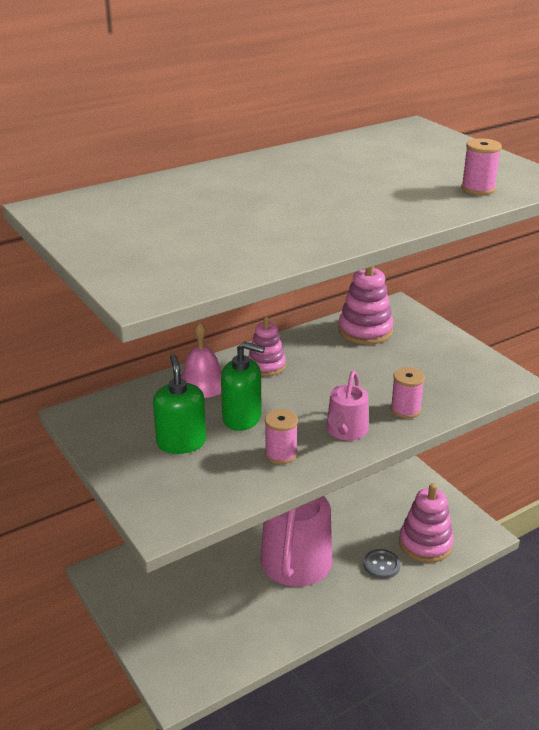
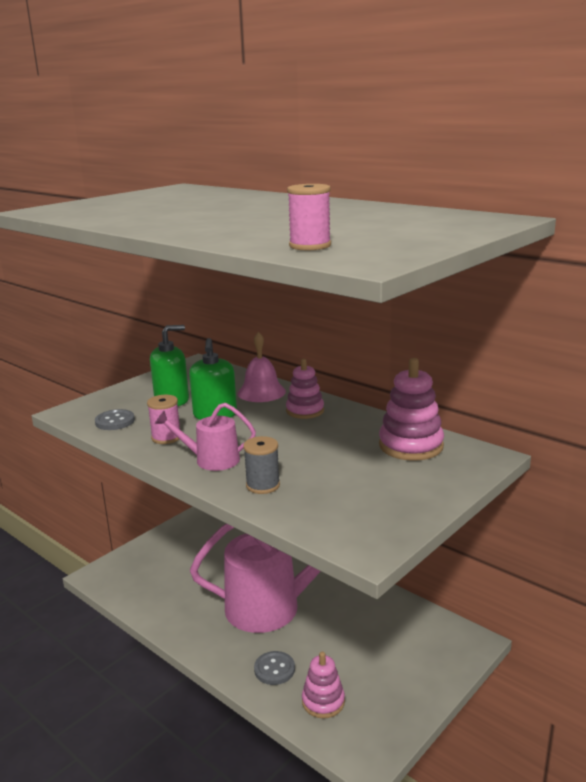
camera: 75 degrees right, 10 degrees down
(216, 488) = (115, 421): none -> grey button
(405, 410) = (263, 485): pink spool -> grey spool
(425, 544) = (323, 701): pink stacking toy -> pink stacking toy, size x0.66

